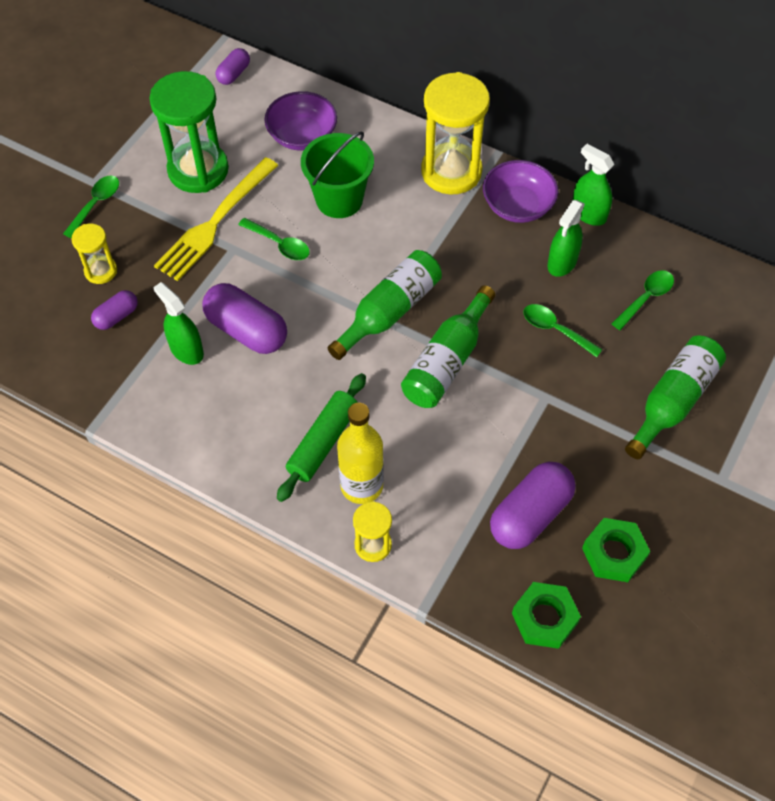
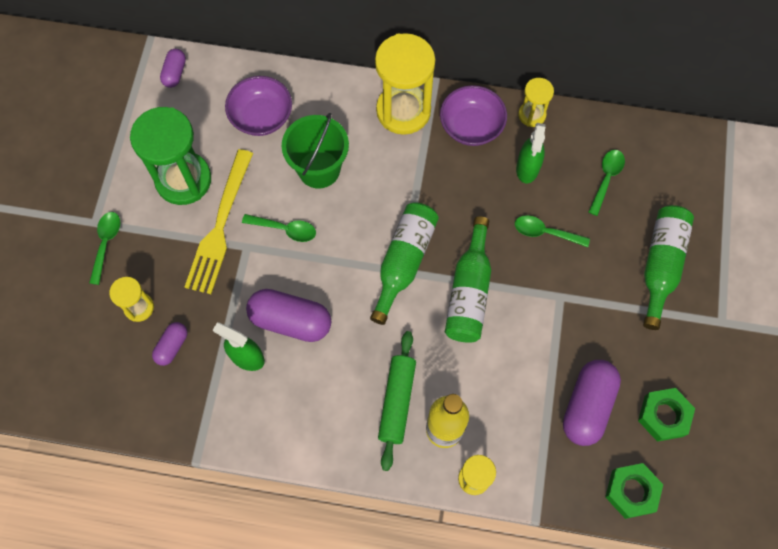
camera: 20 degrees left, 10 degrees up
(588, 214) = (532, 115): green spray bottle -> yellow hourglass

